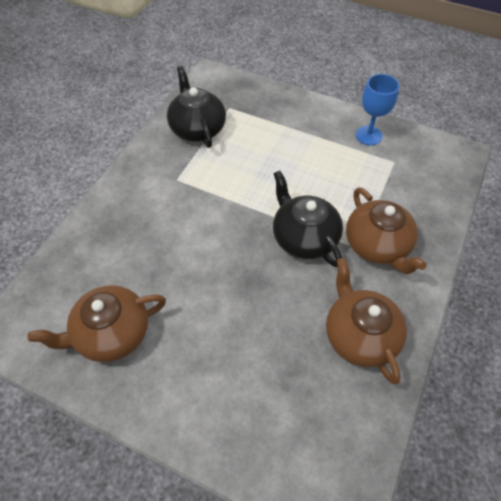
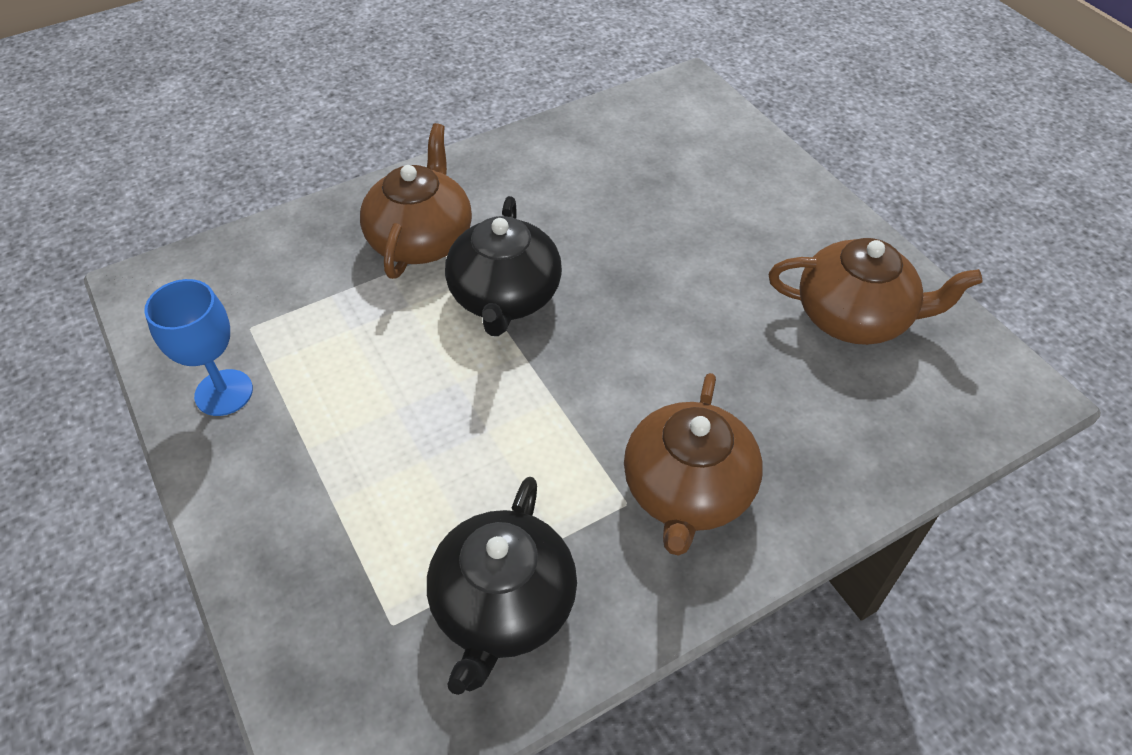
camera: 145 degrees left, 5 degrees down
(359, 335) = (548, 174): brown teapot -> brown teapot (687, 490)

